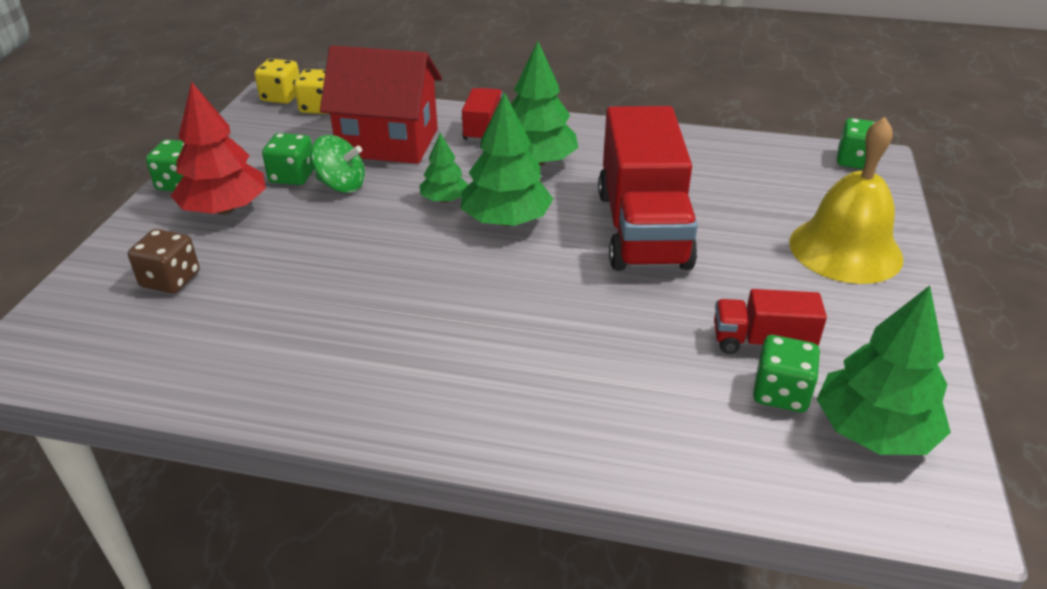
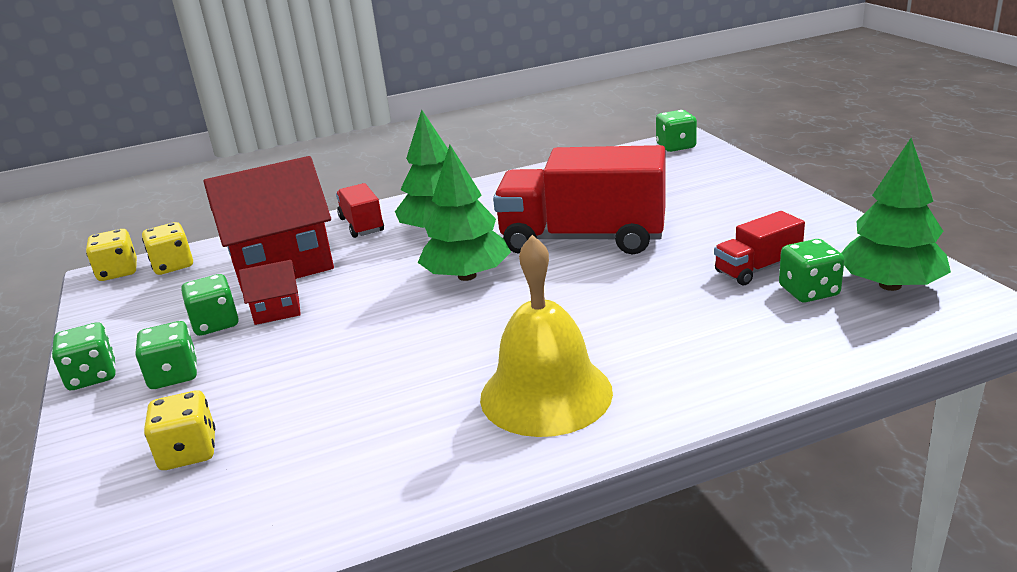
camera: 30 degrees left, 10 degrees down
(170, 280) = (188, 452): brown dice -> yellow dice
(225, 209) = (174, 375): red tree -> green dice
(341, 185) = (277, 311): green spinning top -> red house
(444, 199) = (392, 283): green tree -> none
(642, 229) = (583, 239): red truck -> red truck turned 135 degrees clockwise
(845, 249) = (737, 196): yellow bell -> yellow bell (546, 394)

